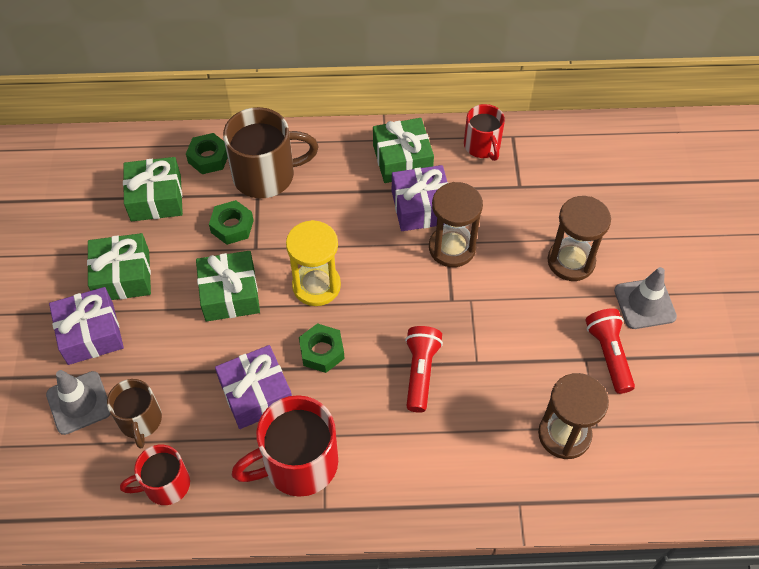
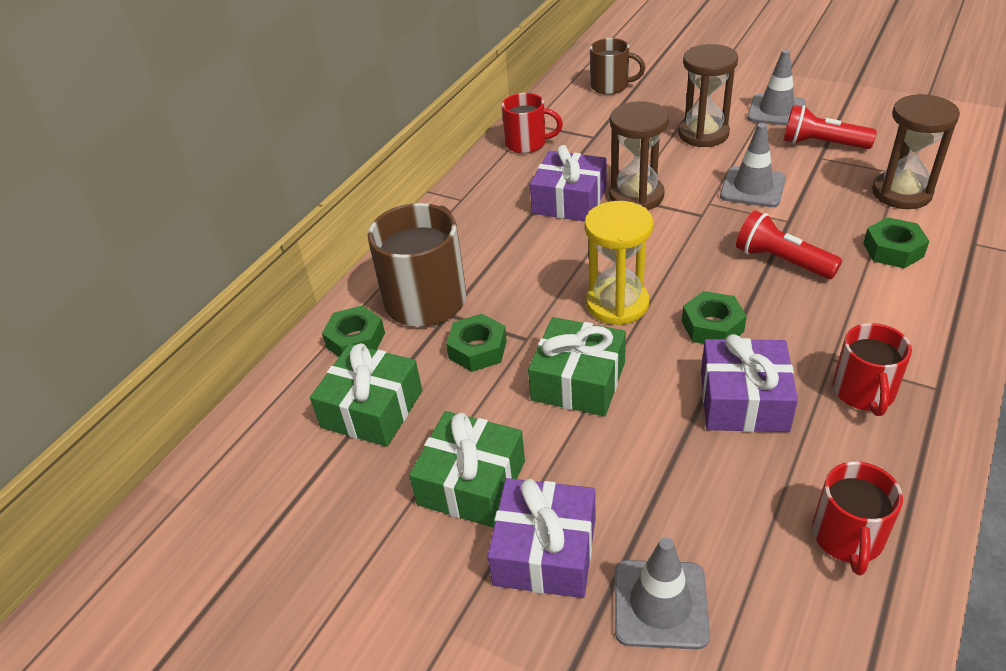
camera: 55 degrees left, 15 degrees down
(140, 421) = (728, 535): brown mug -> brown mug (611, 86)
(298, 463) = (864, 392): red mug -> red mug, size x0.61
(402, 159) = (498, 195): green gift -> none
(476, 446) = (893, 250): none -> green nut
(509, 323) = (752, 187): none -> grey traffic cone

